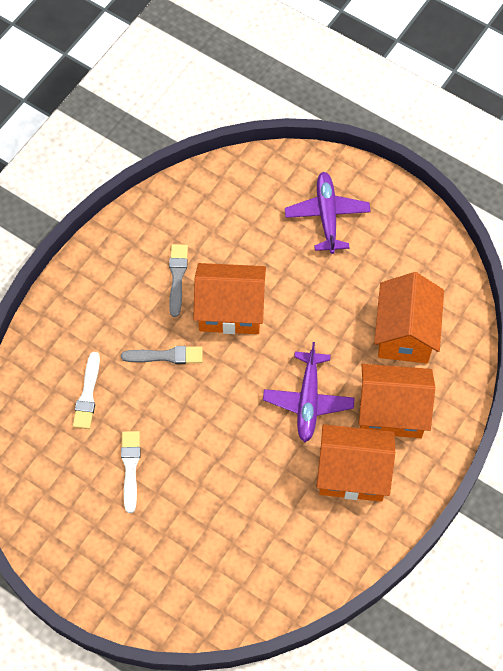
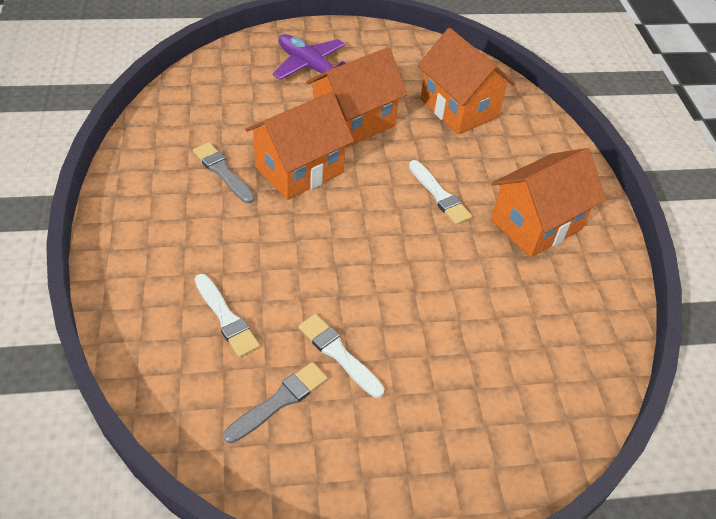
camera: 45 degrees left, 15 degrees down
(166, 356) = (275, 237): grey brush -> grey brush (279, 401)
(308, 401) = (439, 195): purple plane -> white brush
(391, 412) = (511, 163): orange house -> orange house (354, 122)

